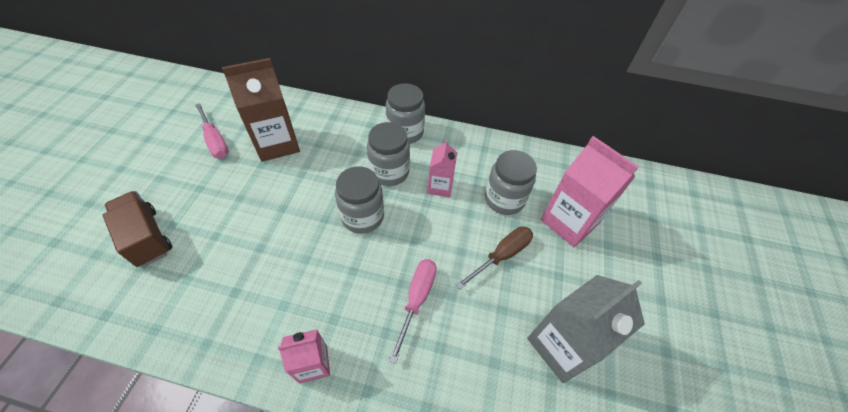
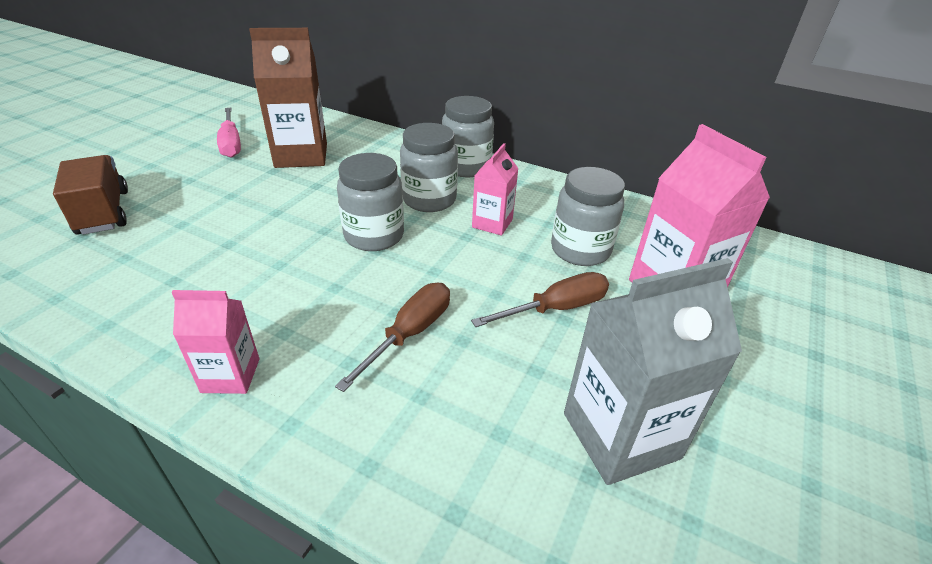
camera: 15 degrees right, 15 degrees down
(417, 299) = (410, 334): pink screwdriver -> brown screwdriver

